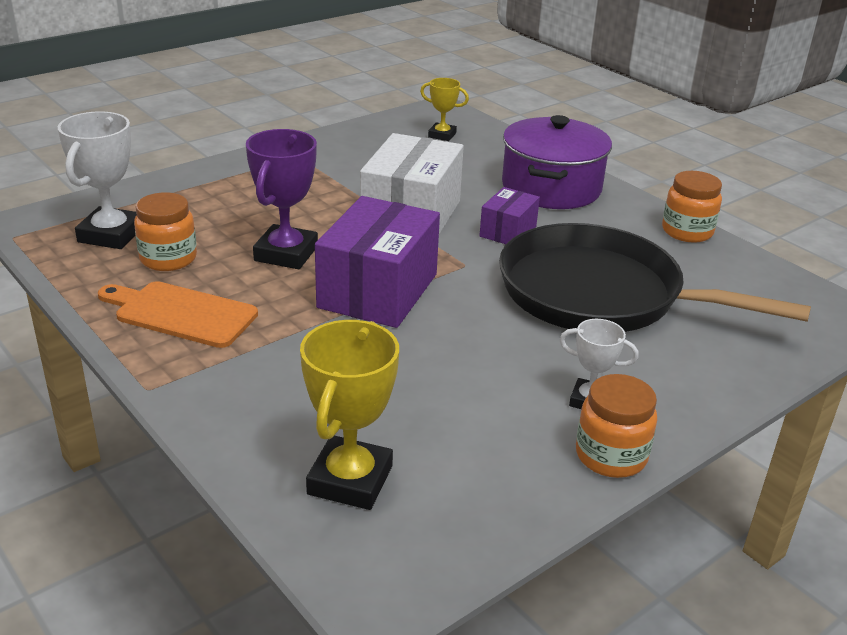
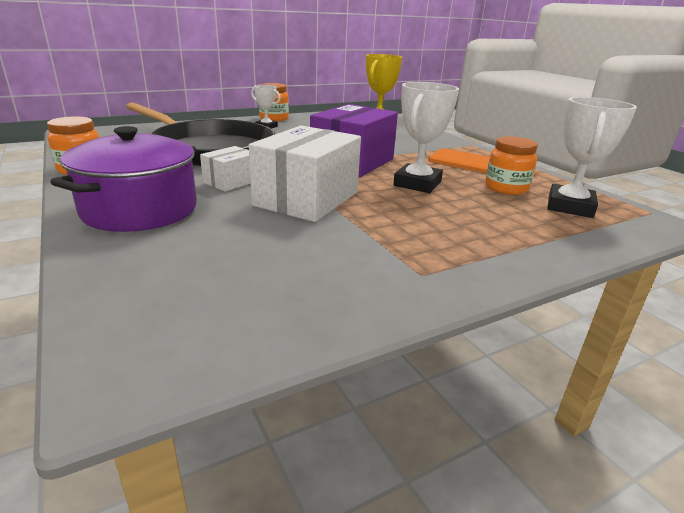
camera: 170 degrees left, 5 degrees down
(286, 253) = (417, 184): purple trophy -> white trophy
(442, 135) = (190, 298): yellow trophy -> none
(508, 231) = (231, 182): purple box -> white box

